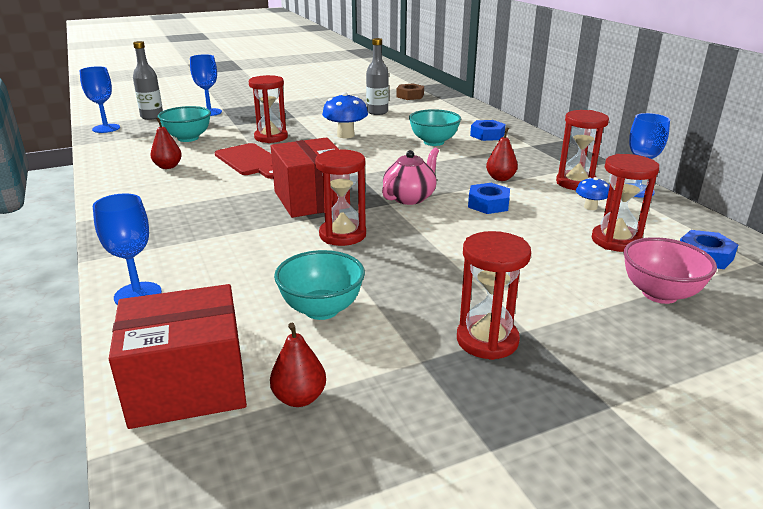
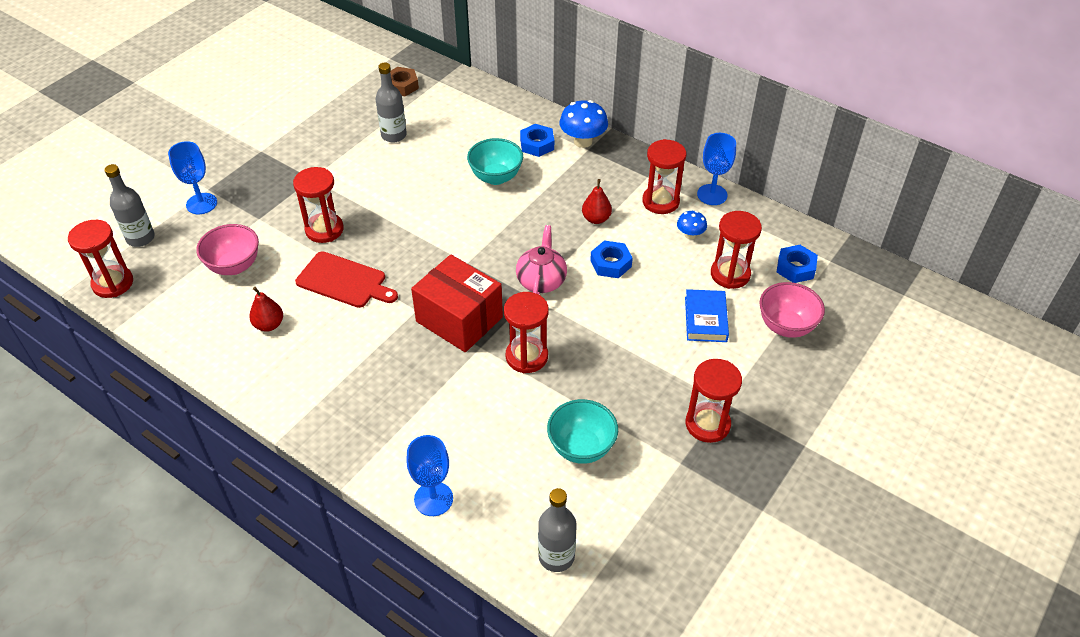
camera: 30 degrees left, 20 degrees up
(106, 128) = (113, 283): blue goblet -> red hourglass
(188, 138) = (234, 266): turquoise bowl -> pink bowl
(188, 385) = (556, 556): red box -> grey bottle
(299, 398) = (632, 529): red pear -> none
(345, 135) = (399, 196): blue mushroom -> blue mushroom (583, 141)
(559, 262) = (705, 319): none -> blue book

